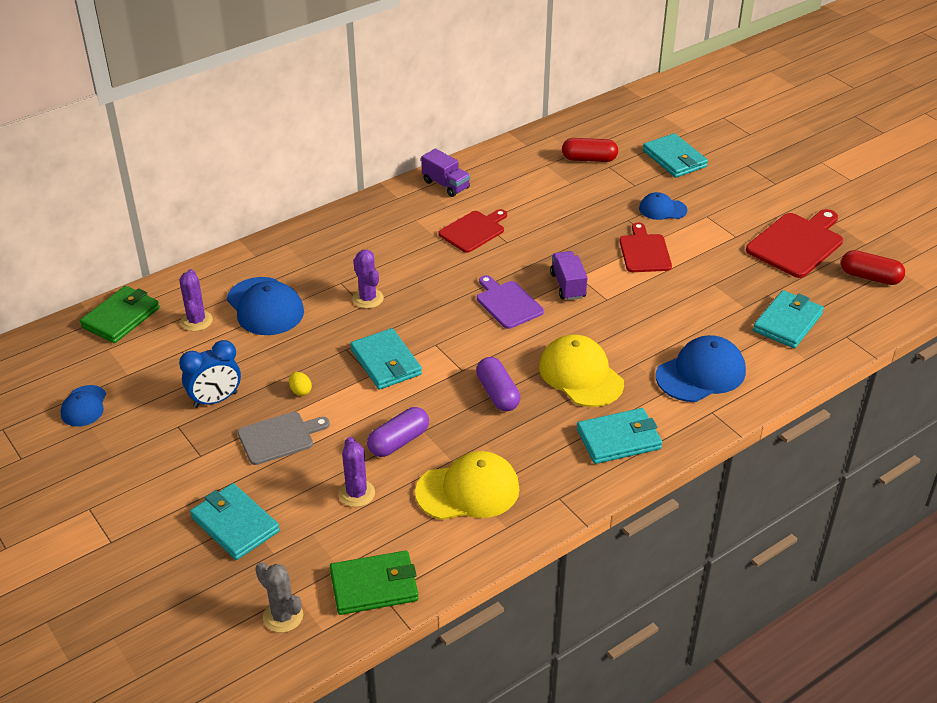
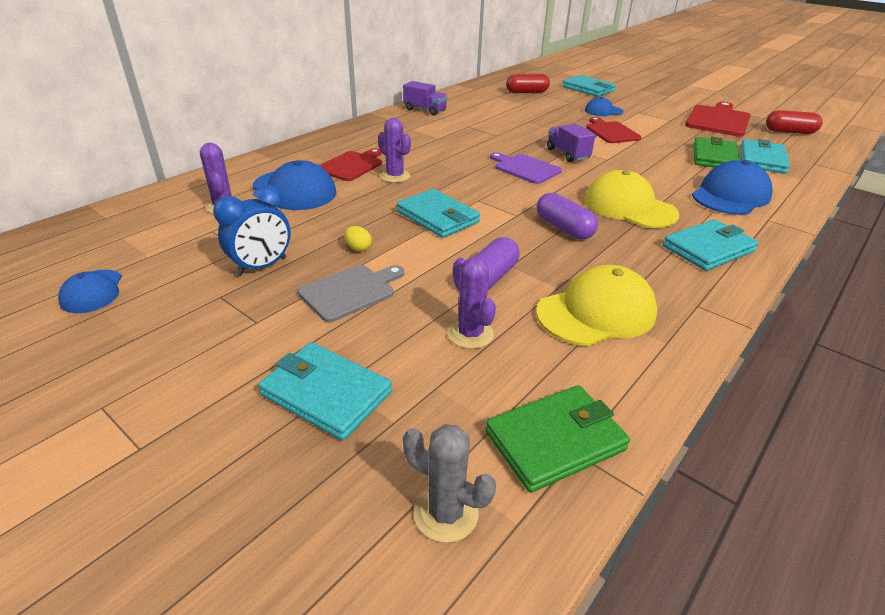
camera: 15 degrees left, 5 degrees down
(121, 317) = (136, 211): green wallet -> green wallet (714, 157)
(473, 231) = (464, 131): red cutting board -> red cutting board (352, 165)

